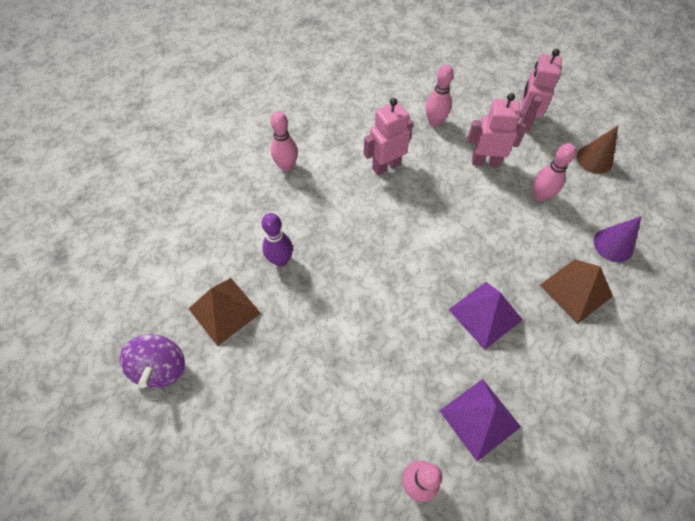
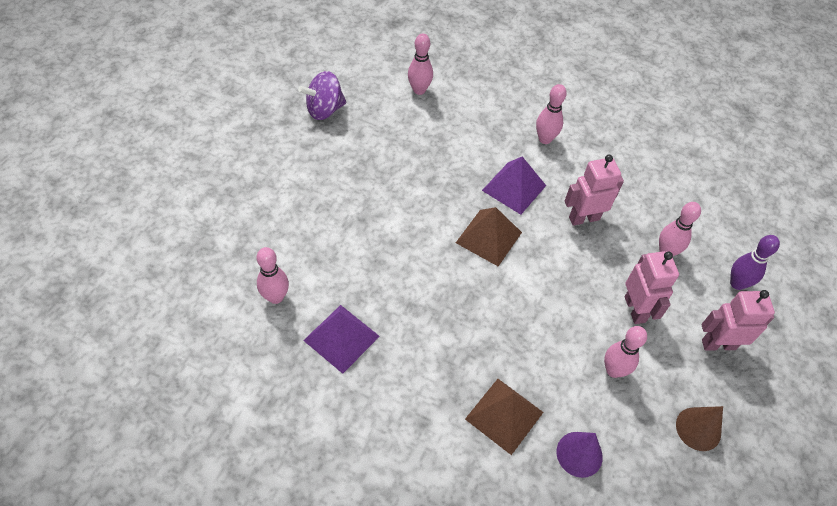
camera: 70 degrees right, 5 degrees down
(176, 258) = (419, 90): none -> pink bowling pin
(224, 310) = (383, 134): brown pyramid -> brown pyramid (488, 237)
(280, 260) = (443, 159): purple bowling pin -> purple bowling pin (737, 283)
(386, 166) = (584, 218): pink robot -> pink robot turned 60 degrees counterclockwise
(485, 314) = (446, 331): purple pyramid -> purple pyramid (514, 188)

